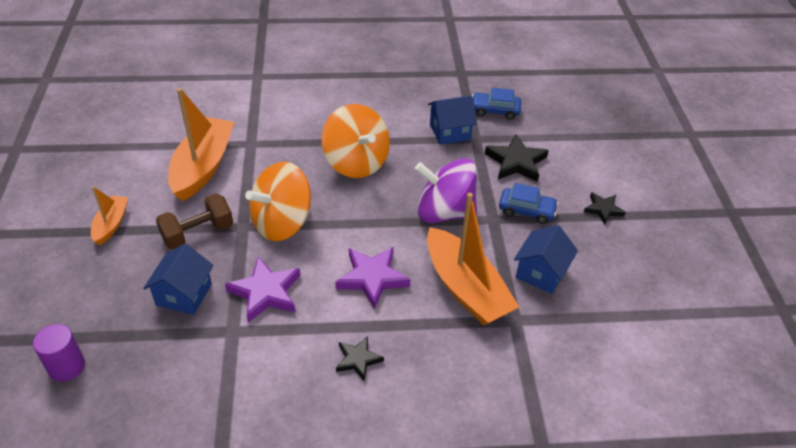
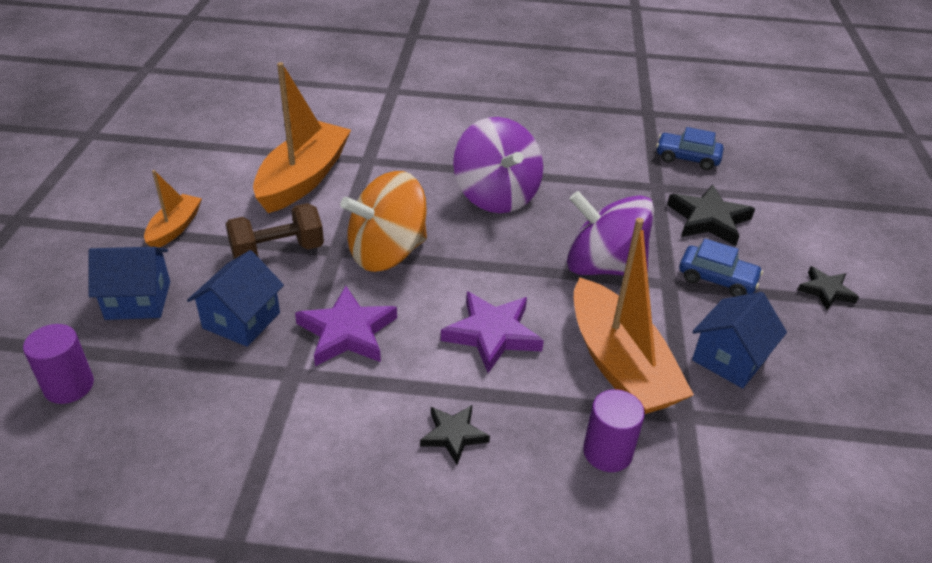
camera: 10 degrees right, 5 degrees down
(356, 162) = (496, 196): orange spinning top -> purple spinning top
(450, 132) = (624, 175): blue house -> blue house (138, 300)
(465, 355) = (607, 452): none -> purple cylinder

